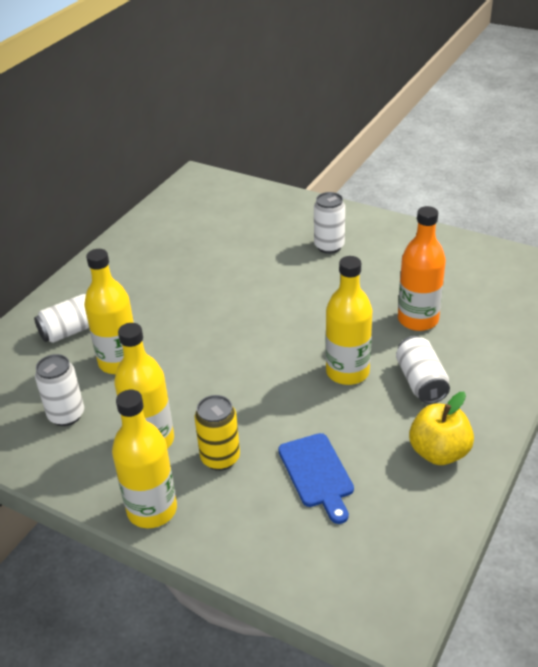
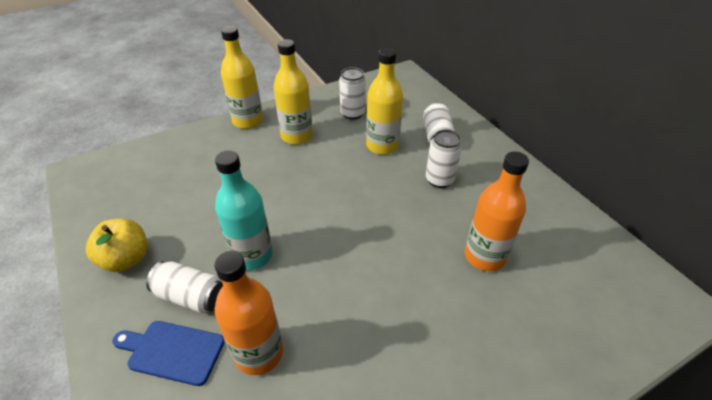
camera: 120 degrees right, 5 degrees up
(220, 458) = (251, 156): yellow can -> none
(226, 254) = (484, 256): none -> orange bottle
(317, 474) = (190, 190): blue cutting board -> blue cutting board (172, 351)
(329, 246) = (444, 354): white can -> white can (439, 180)
(347, 372) = (252, 255): yellow bottle -> turquoise bottle

